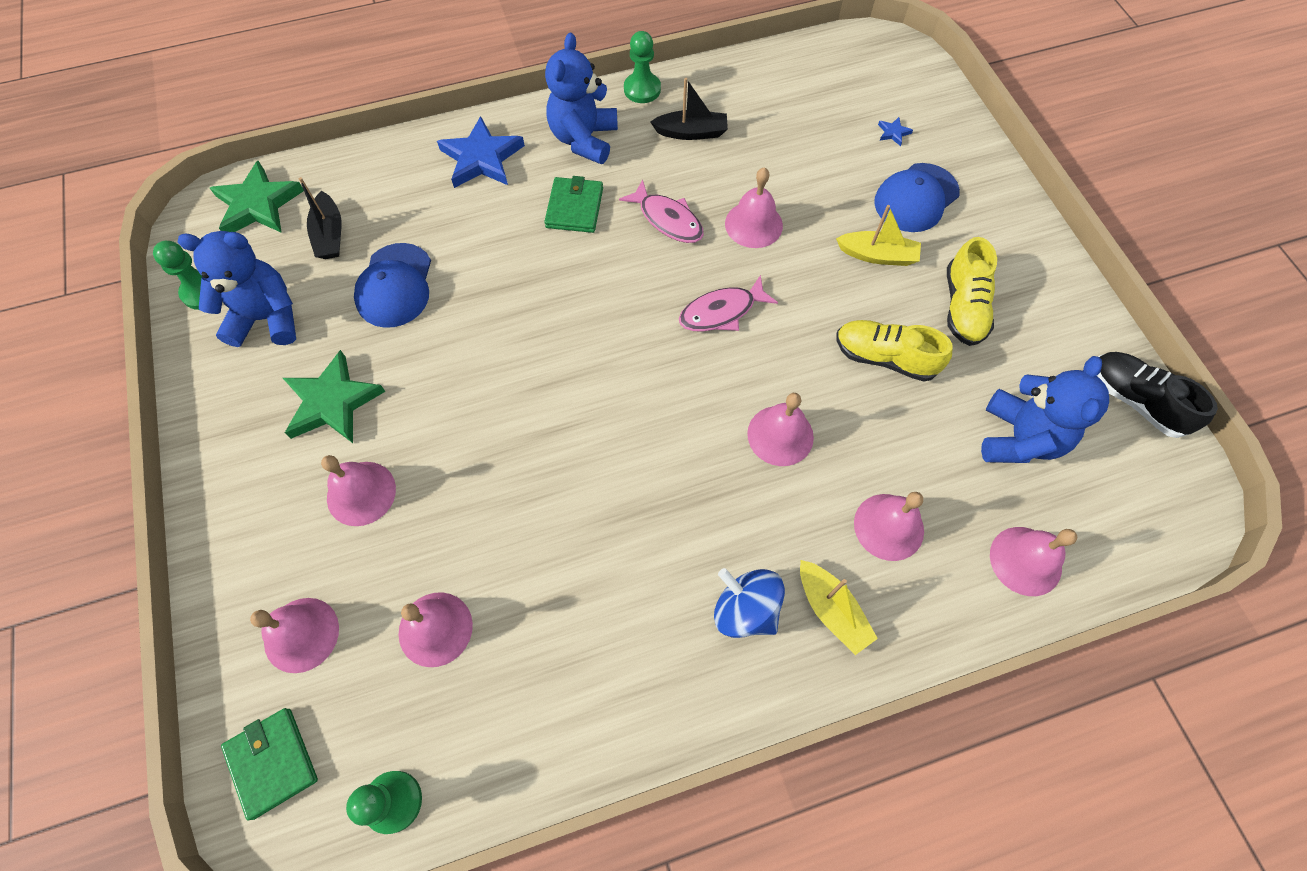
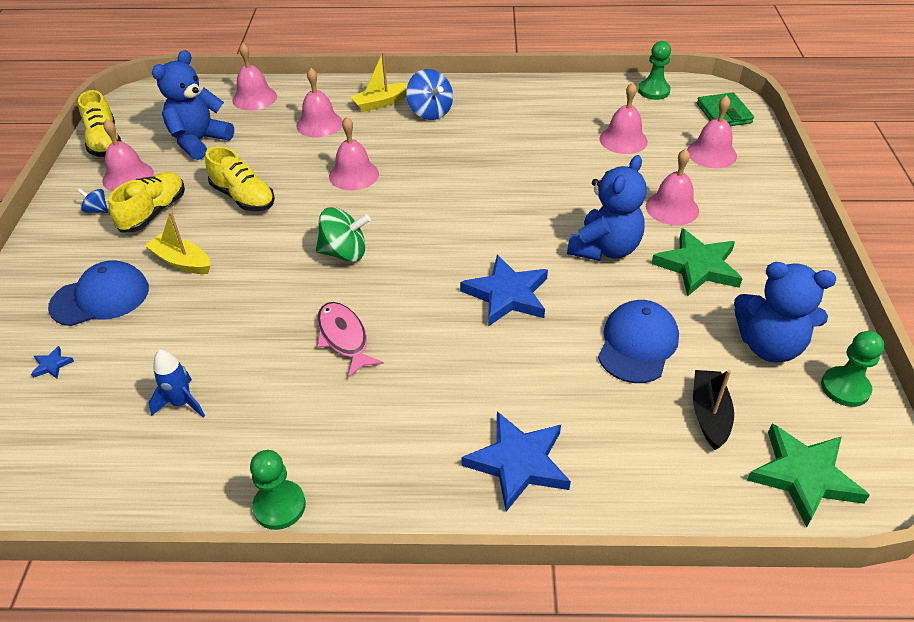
camera: 160 degrees left, 20 degrees down
(532, 307) = (507, 294): none -> blue star
(574, 208) = (432, 374): green wallet -> none
(584, 139) = (386, 453): blue teddy bear -> blue teddy bear (605, 249)
(691, 132) = (259, 426): black boat -> none
(721, 312) = (344, 253): pink fish -> green spinning top
(753, 224) = (266, 313): pink bell -> pink bell (128, 177)
(764, 133) = (181, 403): none -> blue rocket
(831, 610) = (381, 103): yellow boat -> yellow boat turned 105 degrees counterclockwise
(1026, 293) = (97, 210): none -> blue spinning top
(1134, 400) = (104, 142): black shoe -> yellow shoe

